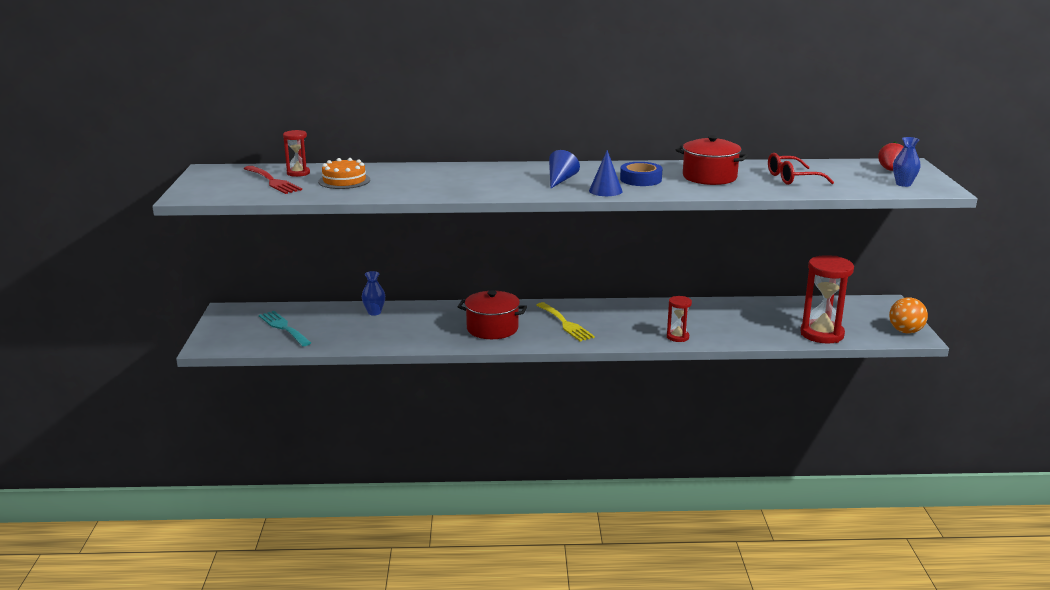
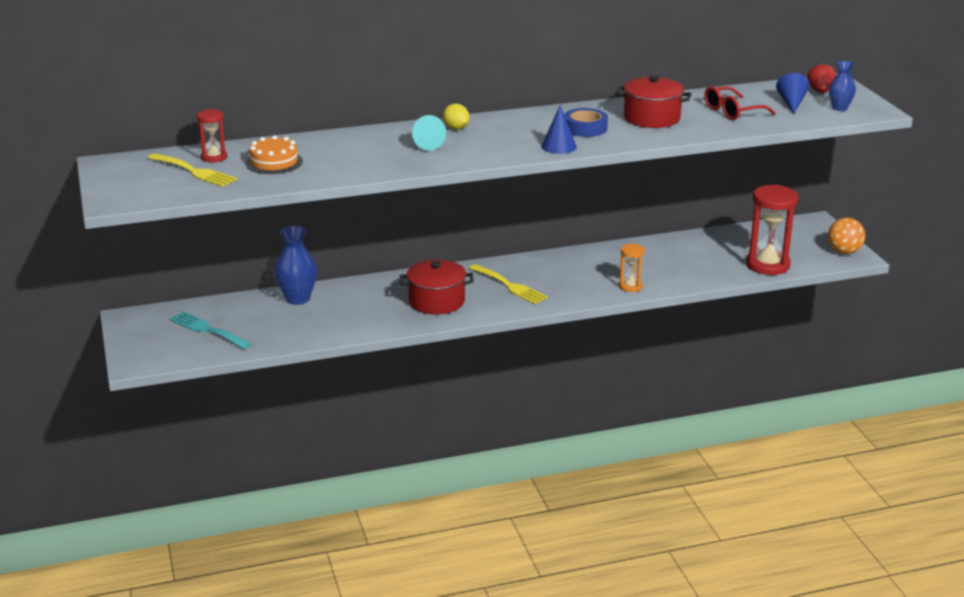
camera: 15 degrees left, 5 degrees up
(273, 181) = (194, 171): red fork -> yellow fork
(374, 312) = (297, 299): blue vase -> blue vase, size x1.60
(486, 179) = (426, 144): none -> turquoise cone
(522, 170) = (456, 128): none -> yellow lemon
(560, 180) = (504, 137): blue cone -> blue cone (791, 103)
(677, 337) = (630, 286): red hourglass -> orange hourglass

